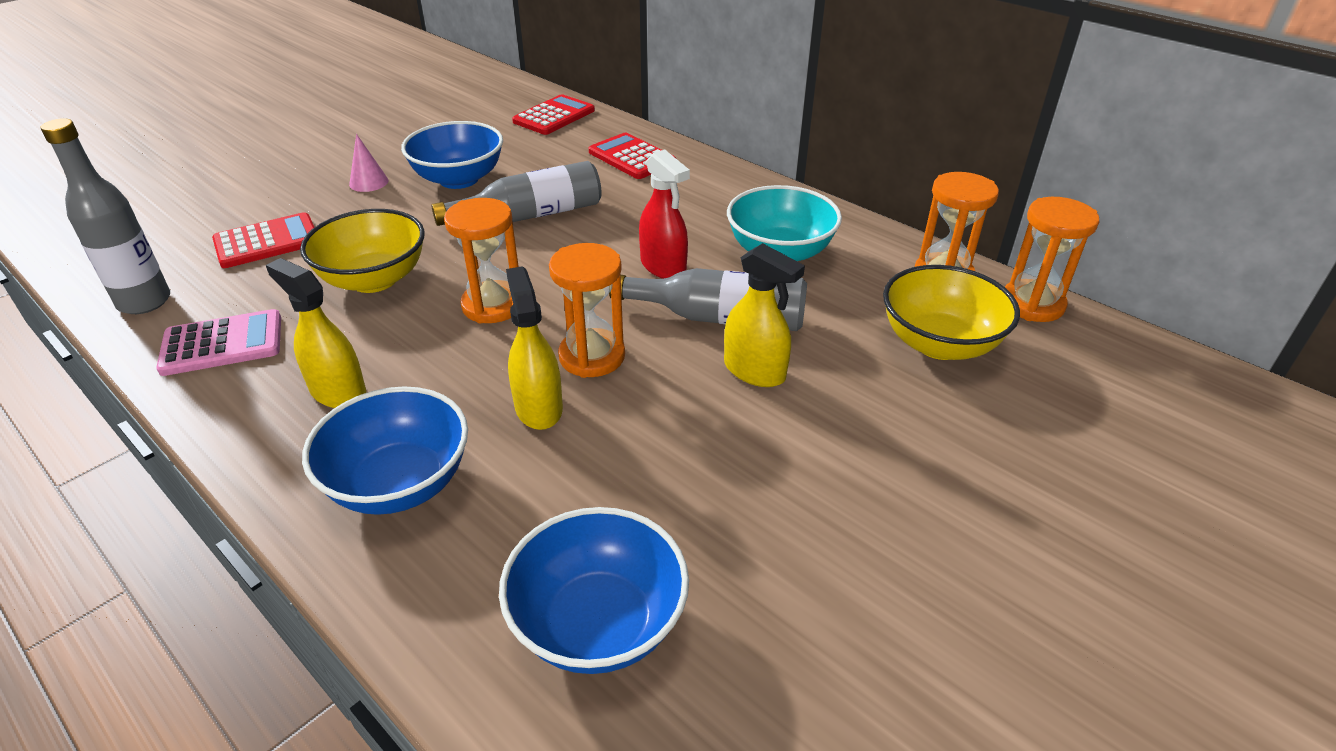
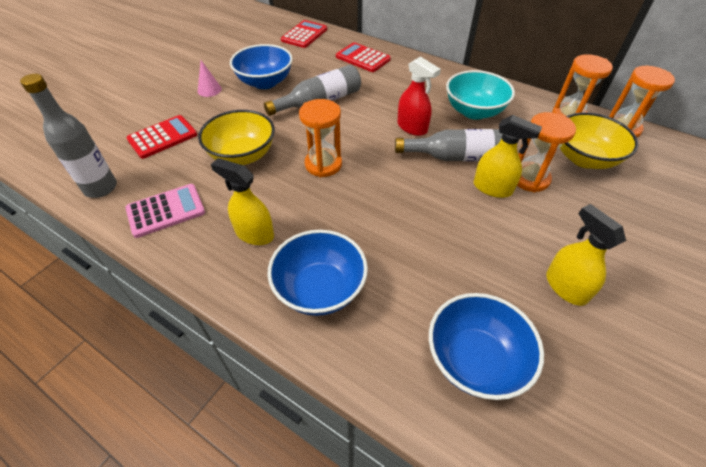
camera: 10 degrees left, 10 degrees up
(538, 407) = (380, 228): yellow spray bottle -> yellow spray bottle (565, 287)
(592, 356) = (396, 191): orange hourglass -> orange hourglass (529, 178)

